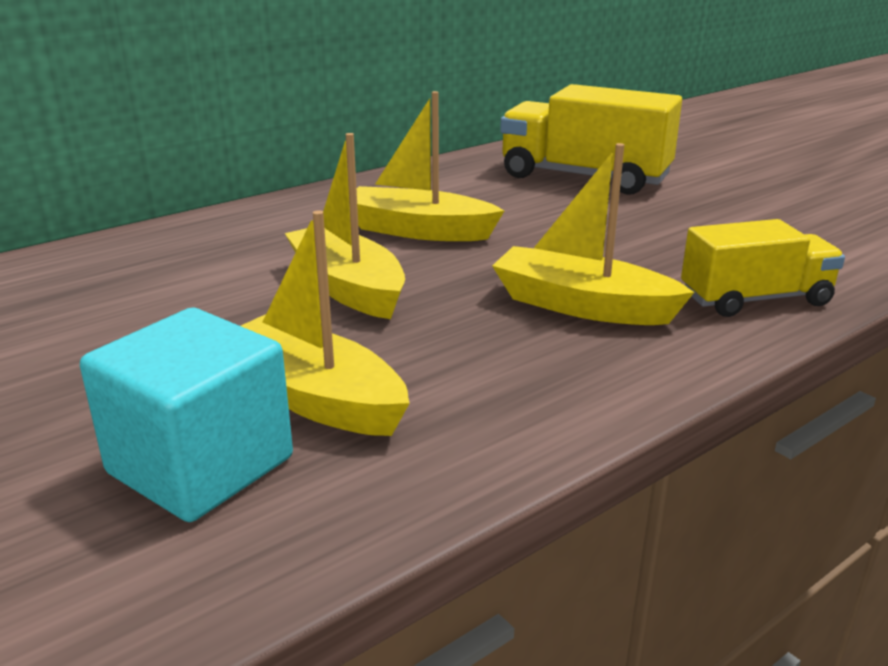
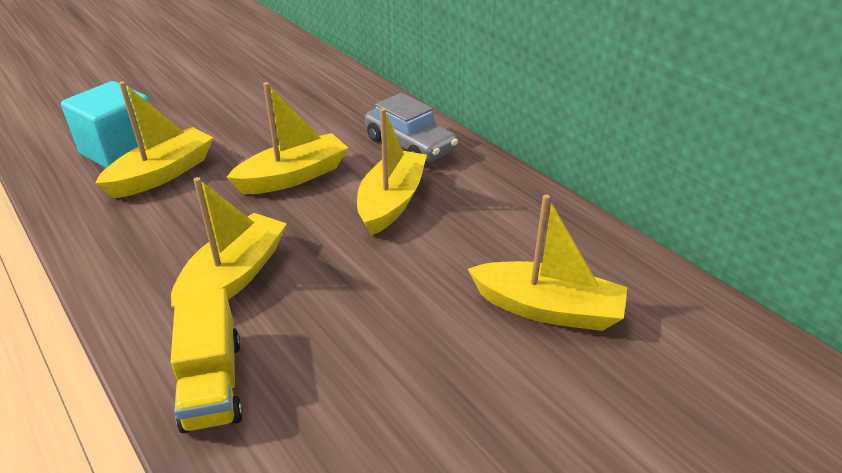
camera: 90 degrees right, 10 degrees up
(283, 223) = (410, 145): none -> grey car
(584, 177) = (547, 309): yellow truck -> yellow boat

